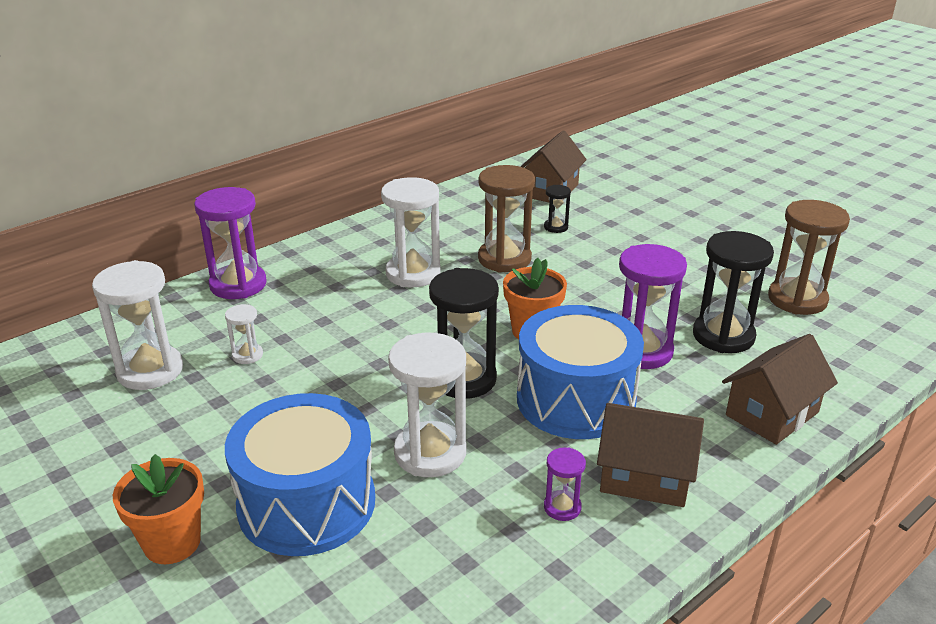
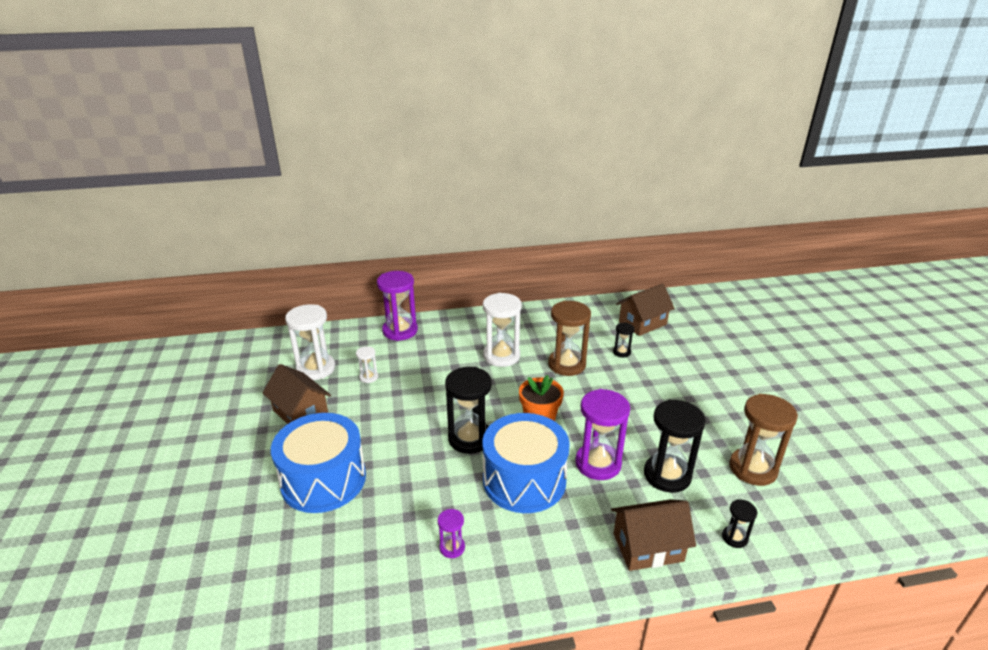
camera: 30 degrees right, 0 degrees up
(172, 543) = (247, 473): orange flower pot -> none
(430, 453) = (410, 478): white hourglass -> none
(644, 477) = (519, 552): brown house -> brown house (300, 413)
(841, 370) = (734, 538): none -> black hourglass

